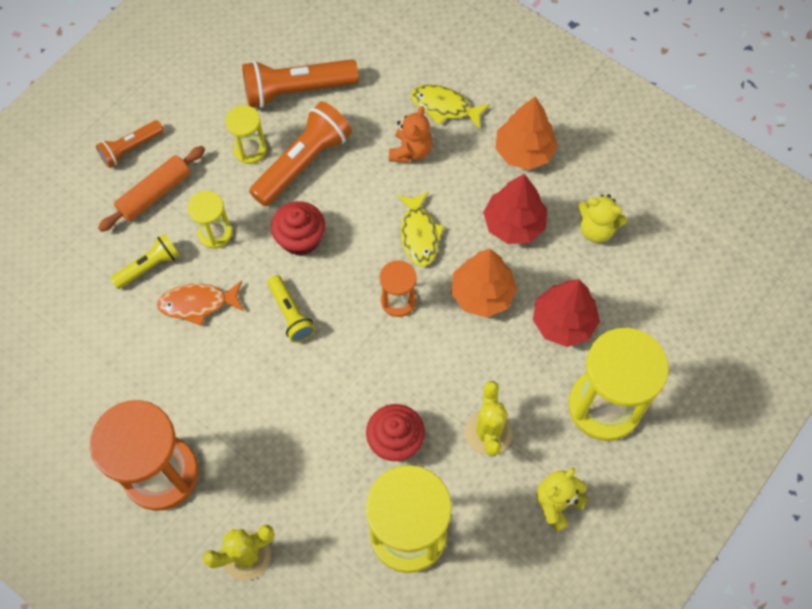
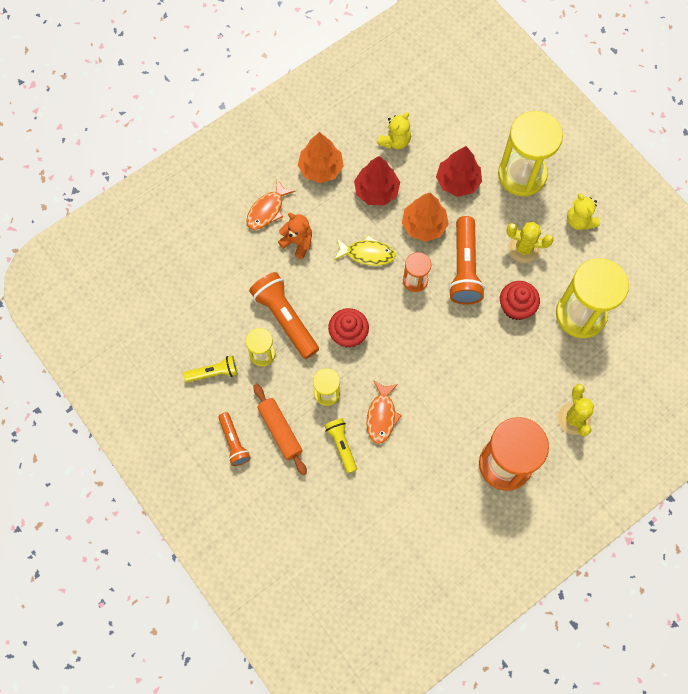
camera: 75 degrees left, 5 degrees up
(290, 314) = (406, 353): yellow flashlight -> yellow flashlight (214, 373)
(296, 90) = (219, 309): orange flashlight -> orange flashlight (464, 268)
(445, 107) = (267, 210): yellow fish -> orange fish

